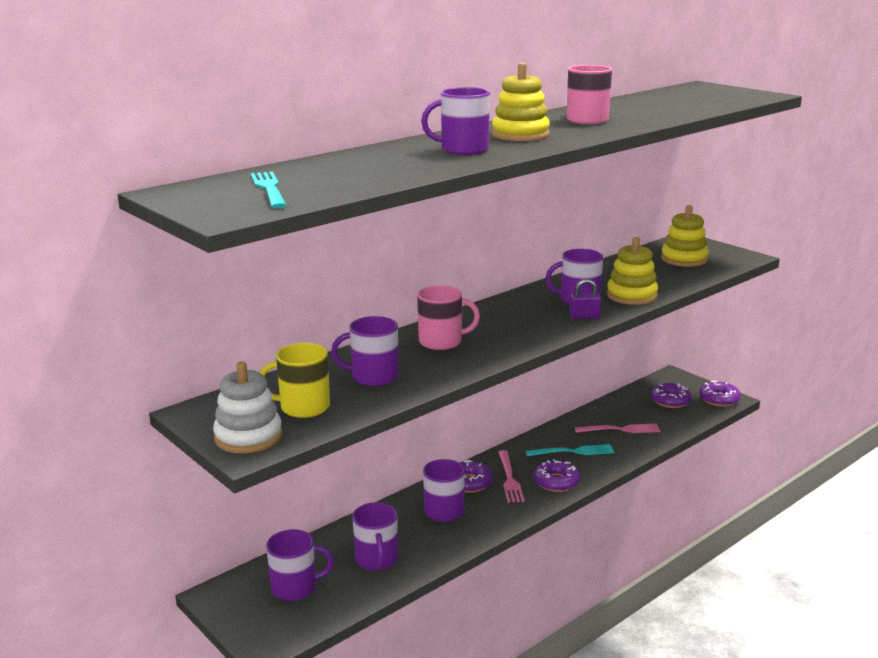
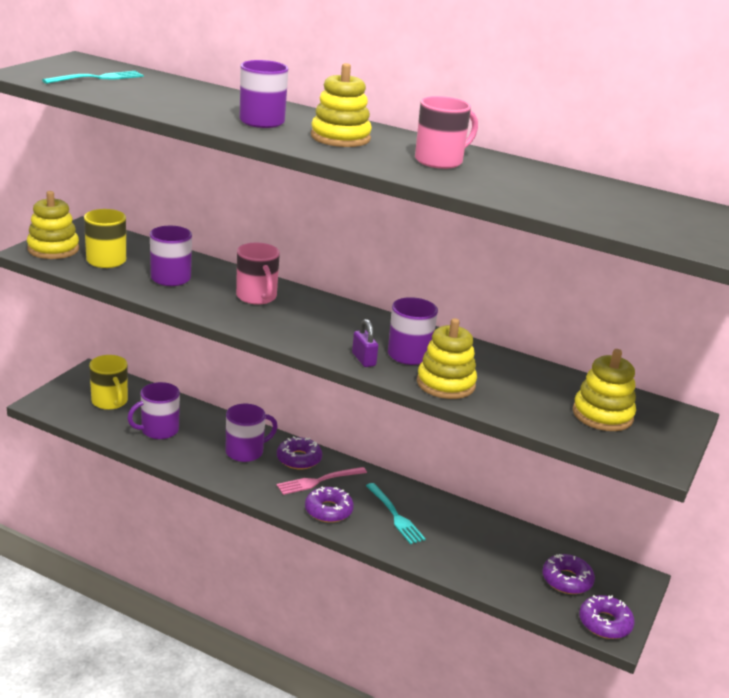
camera: 65 degrees right, 5 degrees up
(248, 437) = (53, 249): white stacking toy -> yellow stacking toy
(295, 588) = (110, 402): purple mug -> yellow mug
(620, 429) = (465, 545): pink fork -> none

